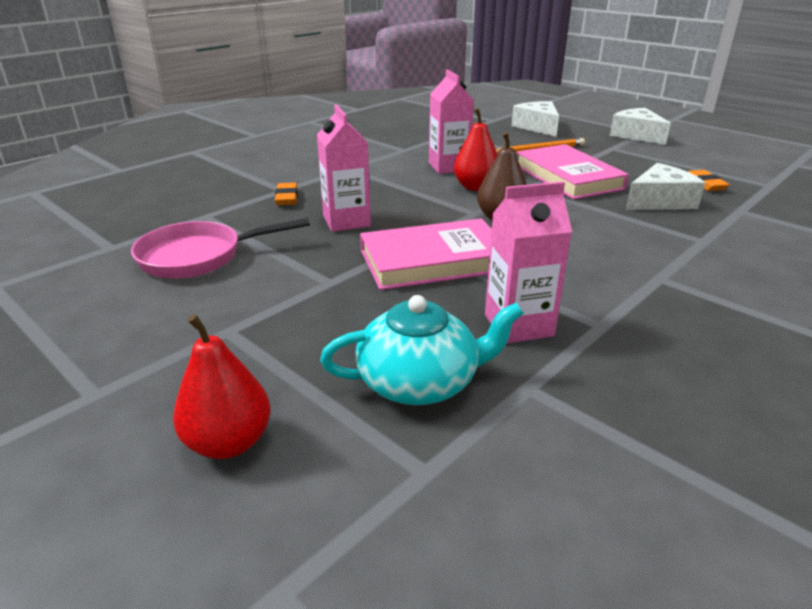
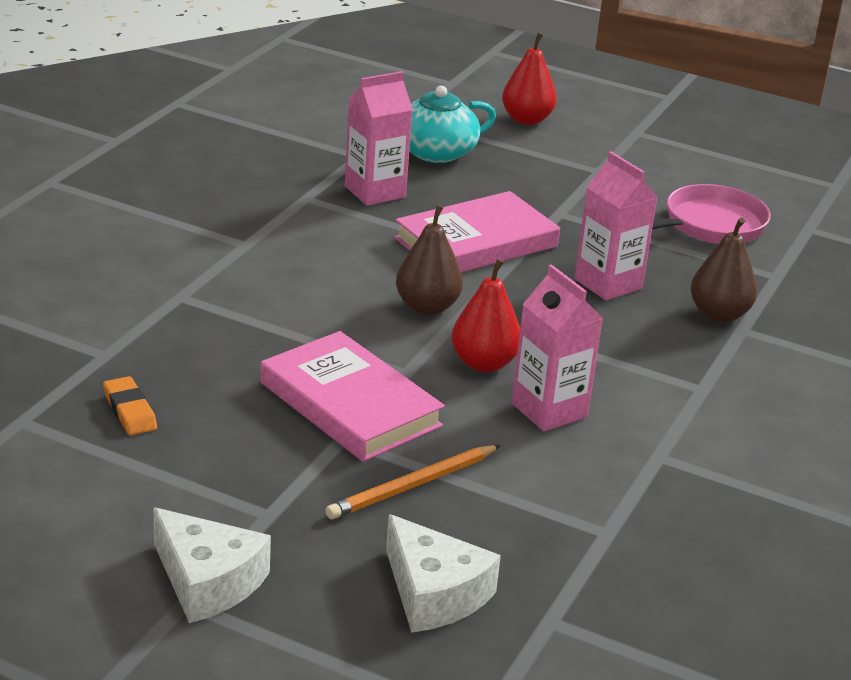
camera: 160 degrees right, 0 degrees up
(287, 198) = (719, 314): orange eraser -> brown pear
(660, 201) = (214, 361): white cheese -> none

